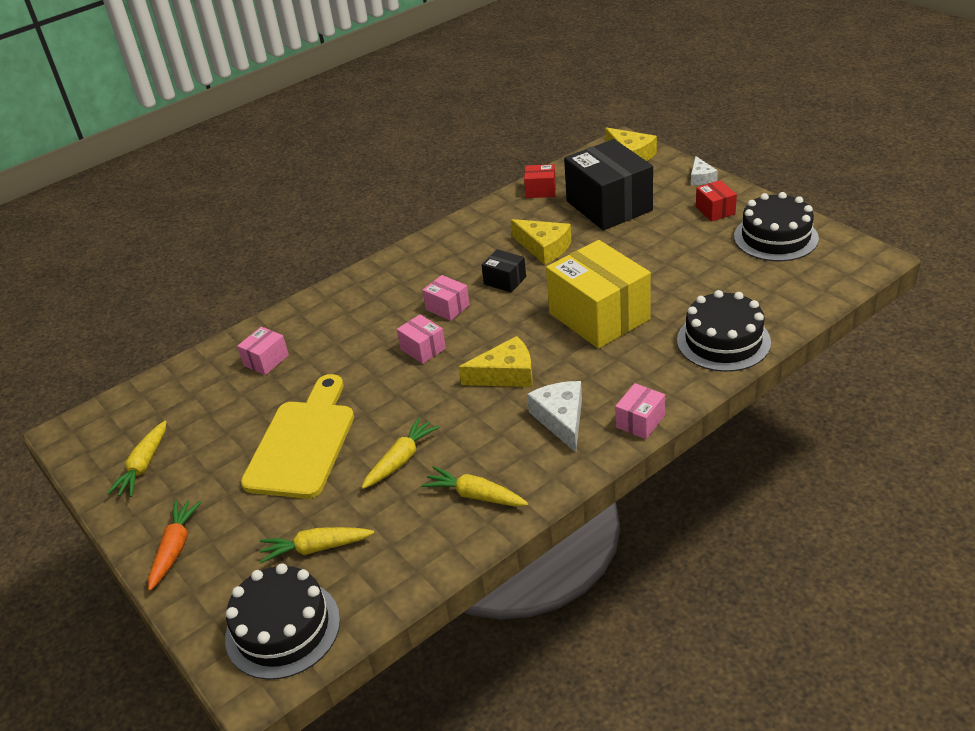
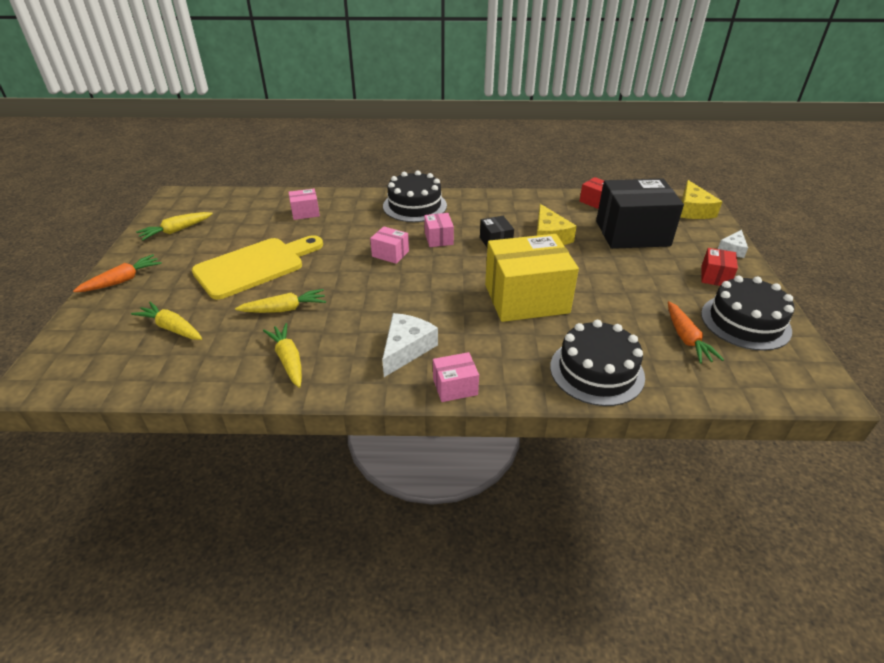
camera: 35 degrees right, 0 degrees up
(283, 628) = (91, 360): black cake -> black cake (414, 206)
(423, 349) = (390, 254): pink box -> pink box turned 60 degrees counterclockwise
(506, 374) = (414, 298): yellow cheese -> none
(599, 316) = (526, 298): yellow box -> yellow box turned 75 degrees clockwise
(609, 206) = (632, 233): black box -> black box turned 75 degrees clockwise
(752, 275) = (686, 338): none -> orange carrot

